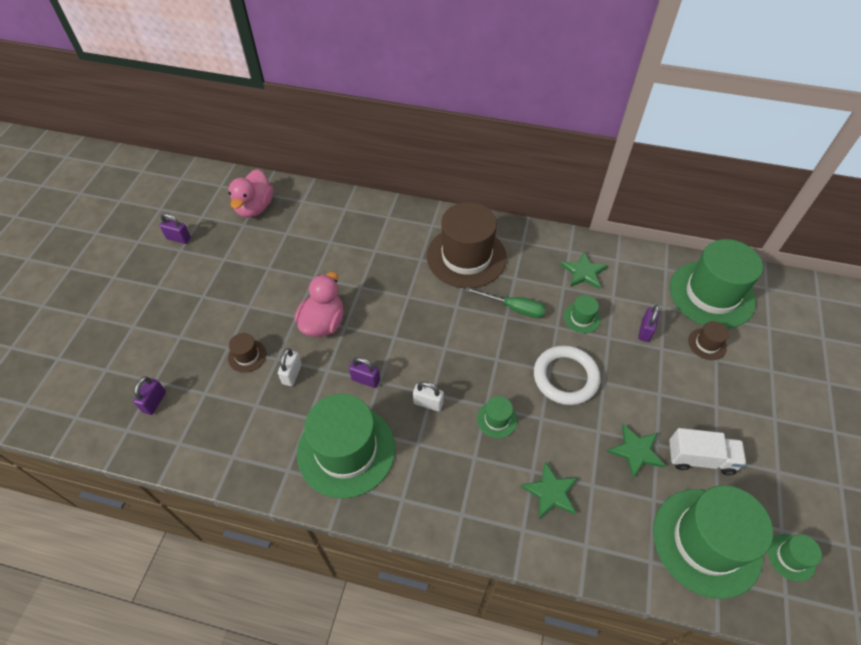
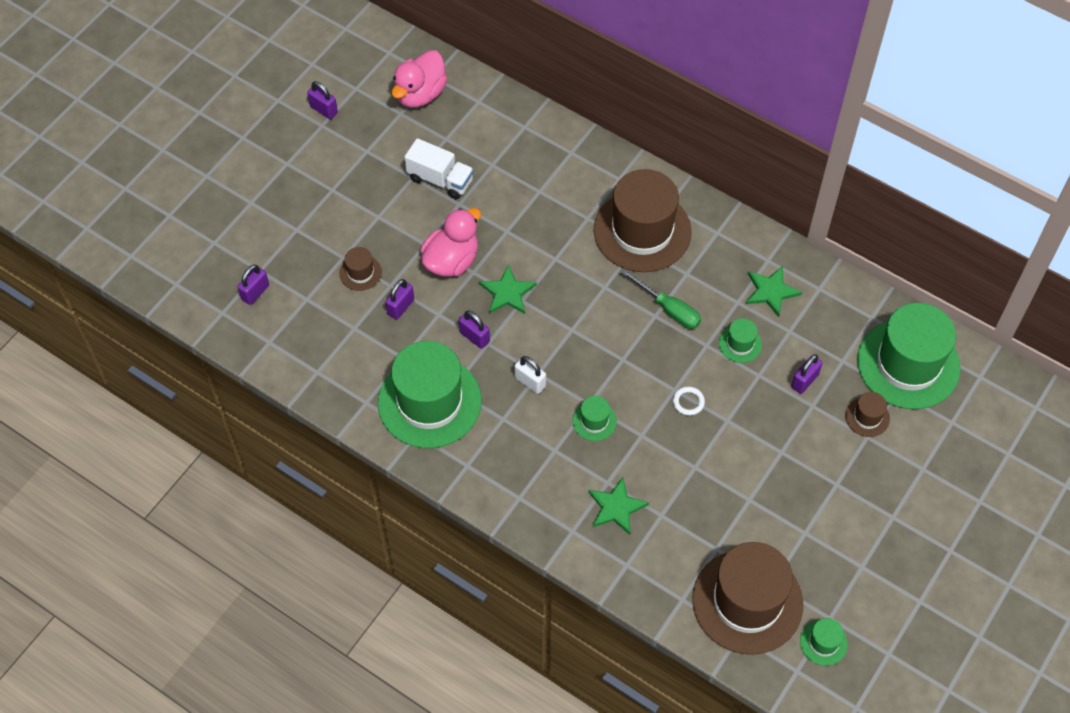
camera: 20 degrees right, 5 degrees up
(292, 374) = (400, 307): white padlock -> purple padlock
(565, 377) = (688, 402): white ring -> white ring, size x0.43
(636, 451) = (723, 499): green star -> green star (507, 292)
(700, 458) = (787, 527): white truck -> white truck (440, 180)
(706, 542) = (747, 602): green hat -> brown hat

